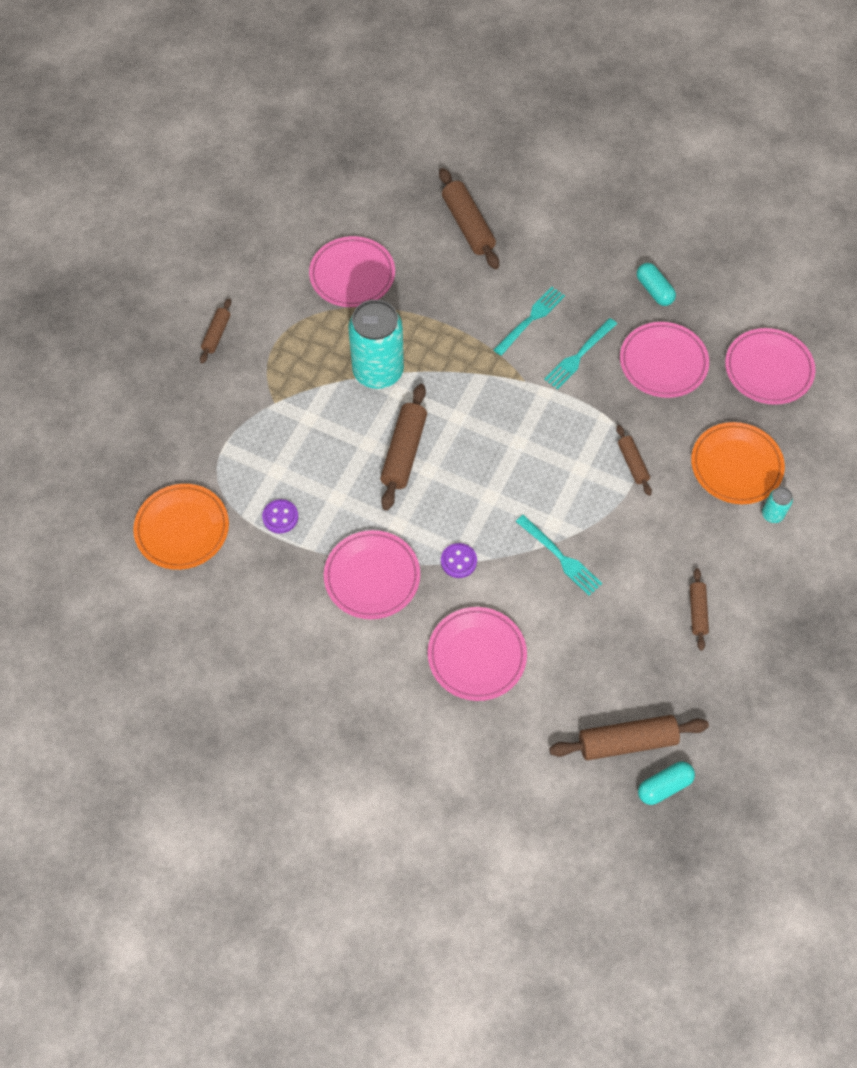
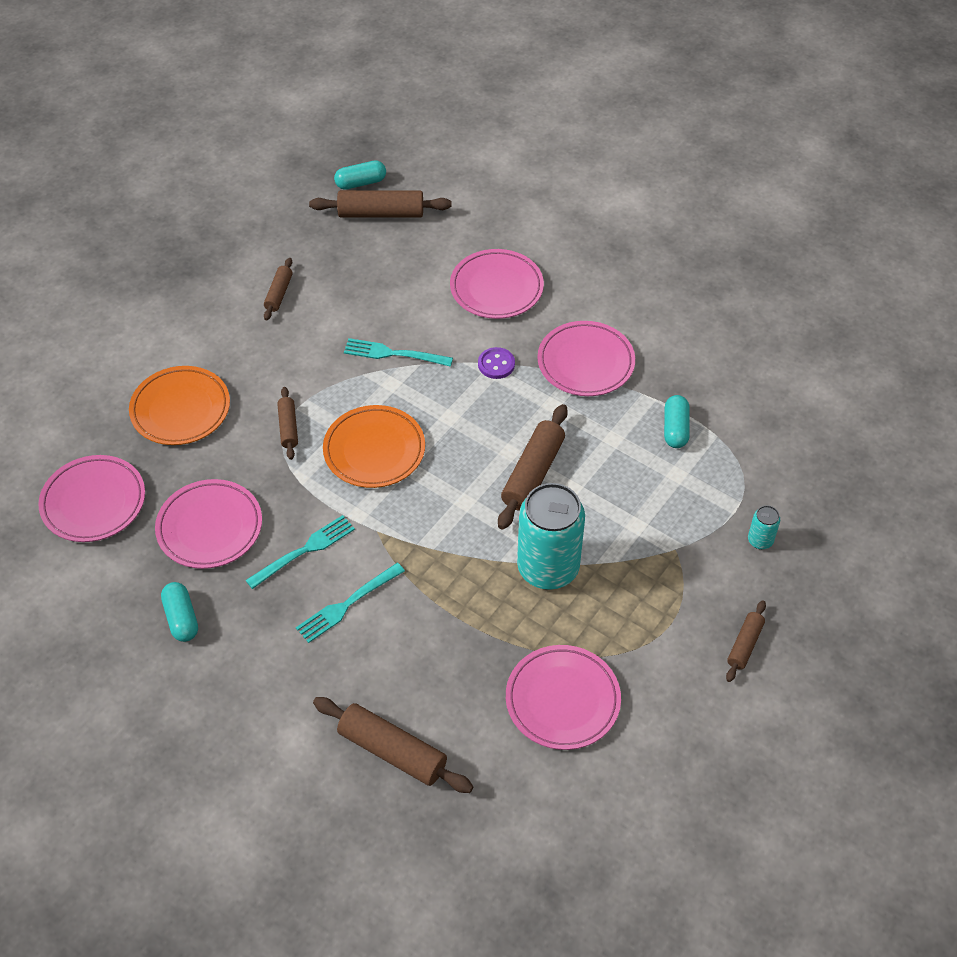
camera: 170 degrees left, 10 degrees down
(182, 529) = (780, 432): orange plate -> orange plate (374, 450)
(280, 517) = (675, 429): purple button -> turquoise capsule
(468, 225) = (392, 751): brown rolling pin -> brown rolling pin turned 45 degrees counterclockwise
(561, 557) = (393, 354): turquoise fork -> turquoise fork turned 45 degrees counterclockwise
(772, 514) = (166, 361): turquoise can -> turquoise can (760, 540)

